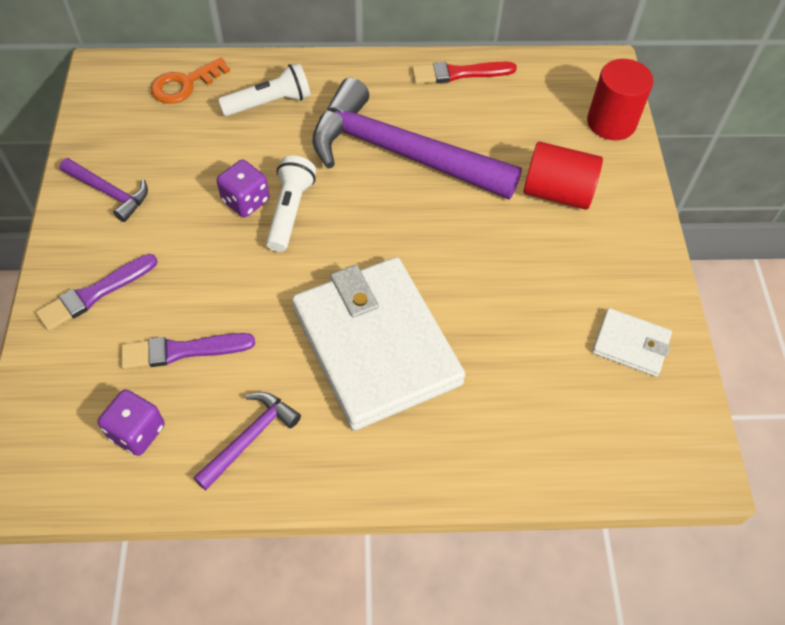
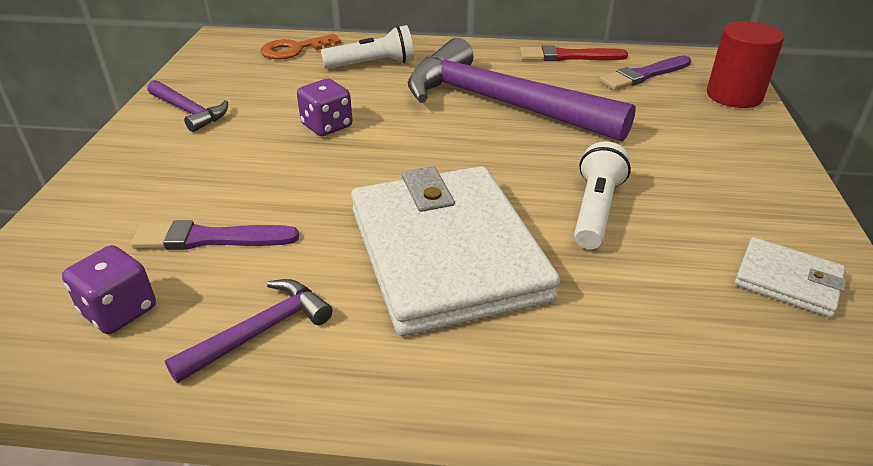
camera: 10 degrees right, 20 degrees down
(95, 294) = (135, 183): purple brush -> purple brush (644, 75)
(290, 211) = (372, 136): white flashlight -> white flashlight (595, 210)
(557, 192) = (676, 141): red cylinder -> none

